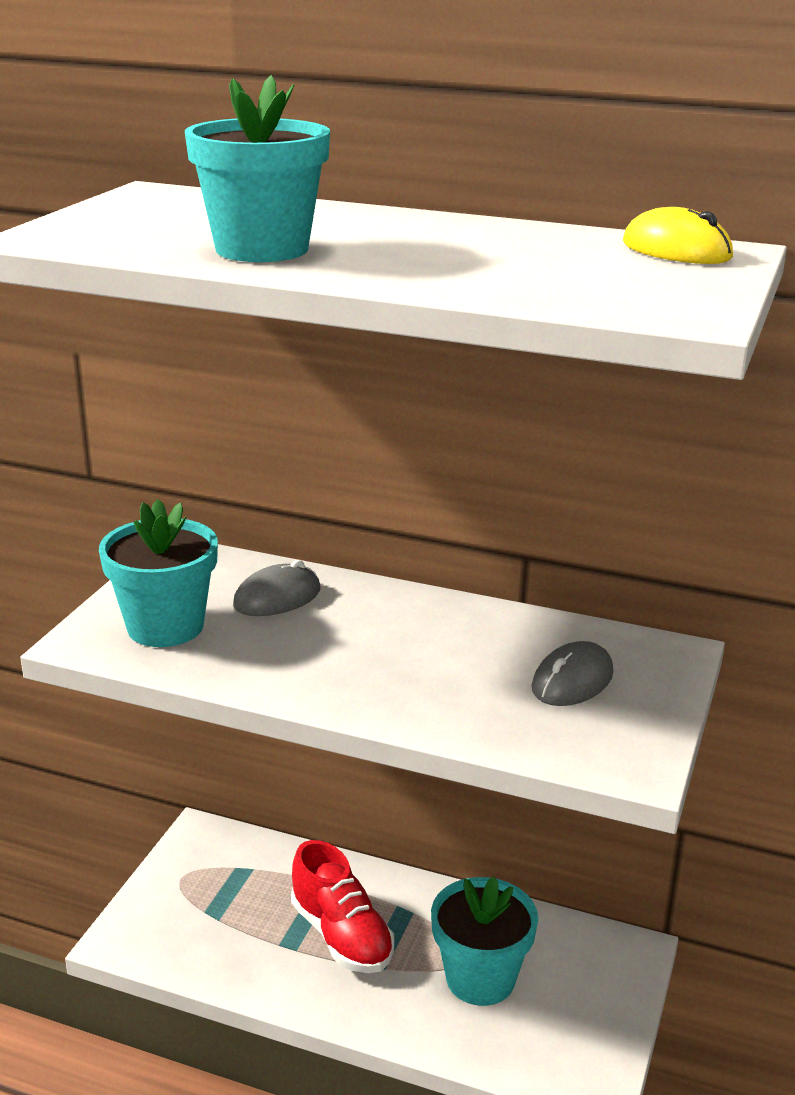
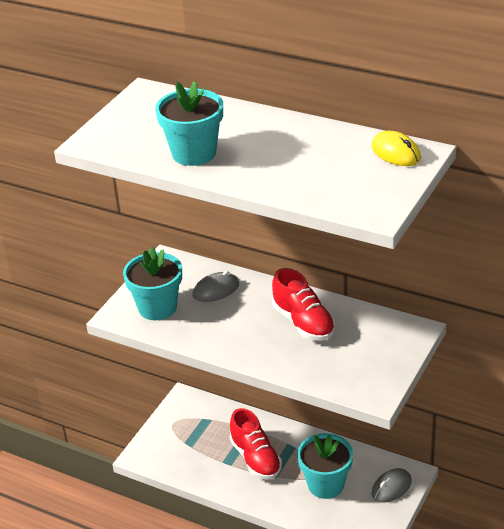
camera: 10 degrees right, 10 degrees up
(455, 645) = (303, 322): none -> red shoe
(572, 681) = (358, 346): grey mouse -> grey mouse (391, 487)

